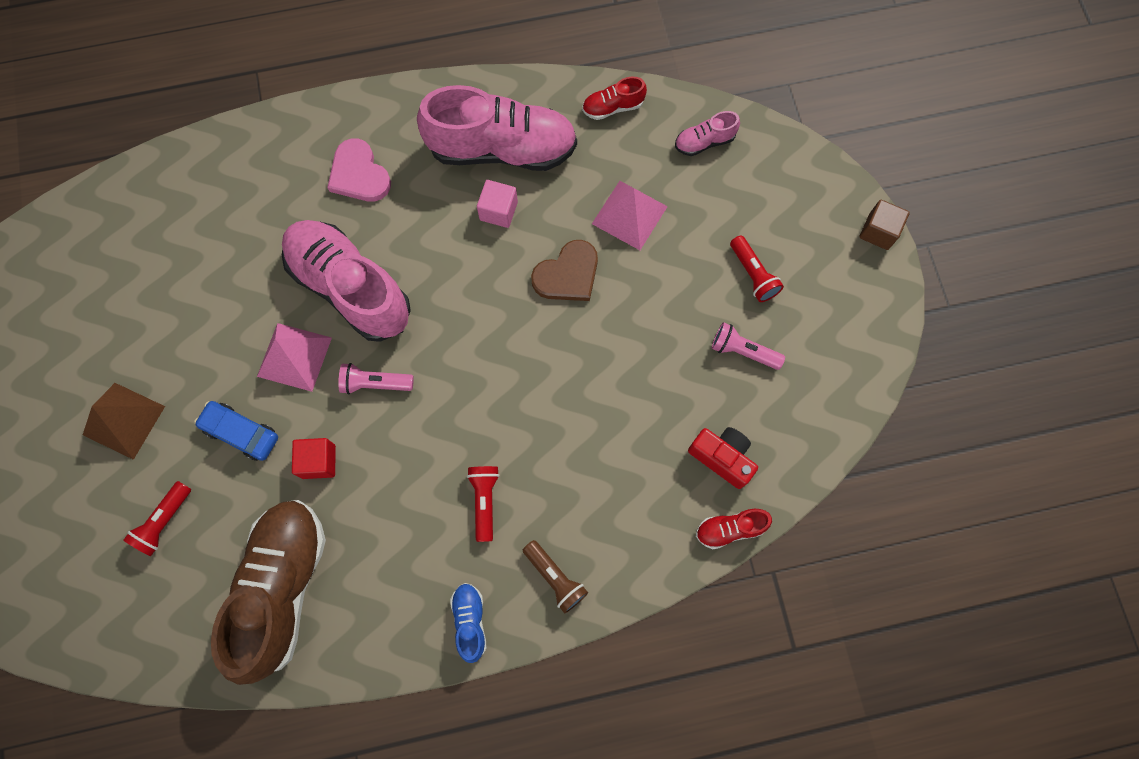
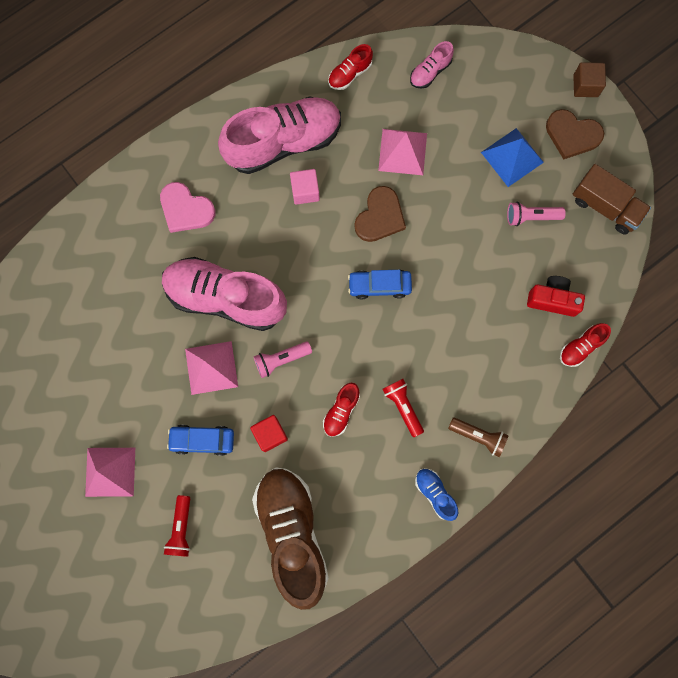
camera: 25 degrees left, 5 degrees up
(124, 420) = (110, 472): brown pyramid -> pink pyramid
(411, 473) = (341, 411): none -> red shoe
(528, 351) = (379, 285): none -> blue car
(753, 274) = (512, 157): red flashlight -> blue pyramid
(836, 280) = (572, 135): none -> brown heart
(837, 378) = (605, 206): none -> brown truck

